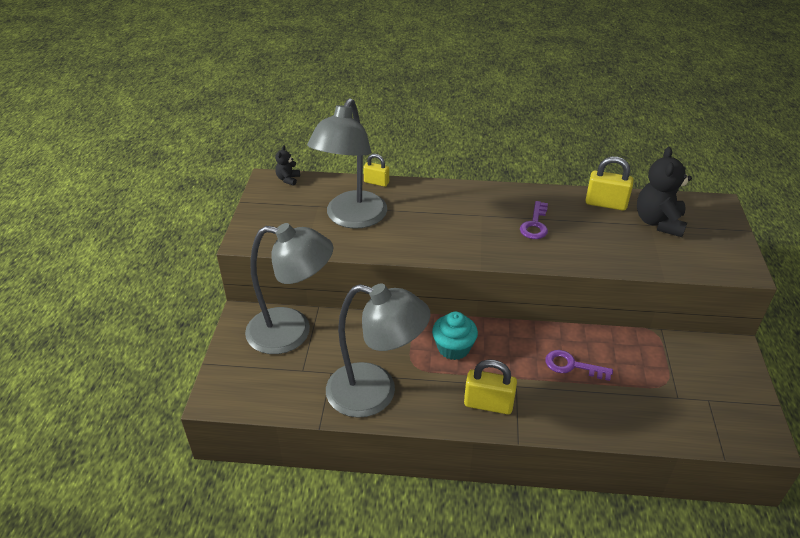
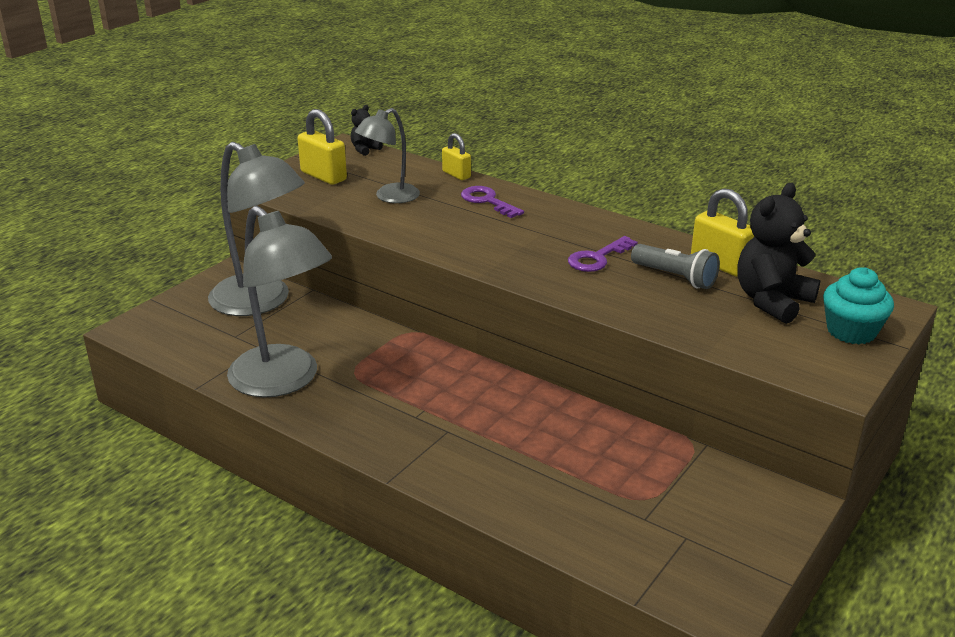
camera: 30 degrees right, 10 degrees down
(351, 218) = (390, 197): grey lamp -> grey lamp, size x0.56
(453, 348) = (415, 372): turquoise cupcake -> turquoise cupcake (851, 331)
(488, 404) = (395, 435): yellow padlock -> yellow padlock (323, 176)
(572, 366) = (539, 437): purple key -> purple key (487, 201)
(592, 223) = (675, 277): none -> grey flashlight

